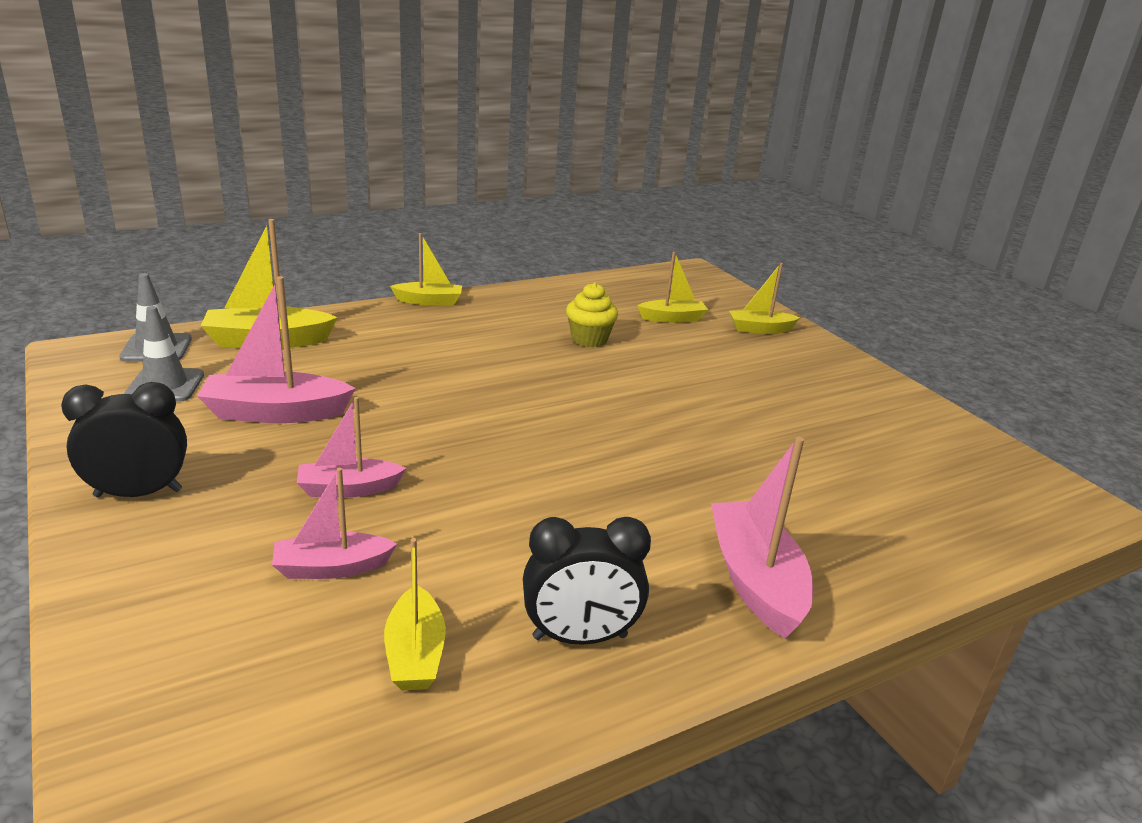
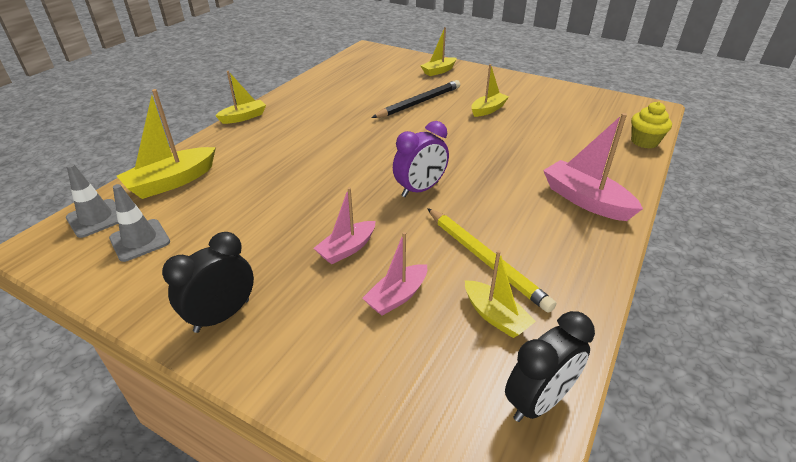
camera: 30 degrees left, 10 degrees up
(275, 413) = (241, 225): pink boat -> none
(496, 582) = (485, 260): none -> yellow pencil
(528, 462) = (420, 189): none -> purple clock
(580, 637) = (553, 266): black clock -> black clock (538, 401)
(589, 339) = (364, 107): yellow cupcake -> yellow cupcake (644, 142)
(672, 318) = (391, 80): yellow boat -> yellow boat (488, 110)
(674, 359) = (419, 102): none -> black pencil

